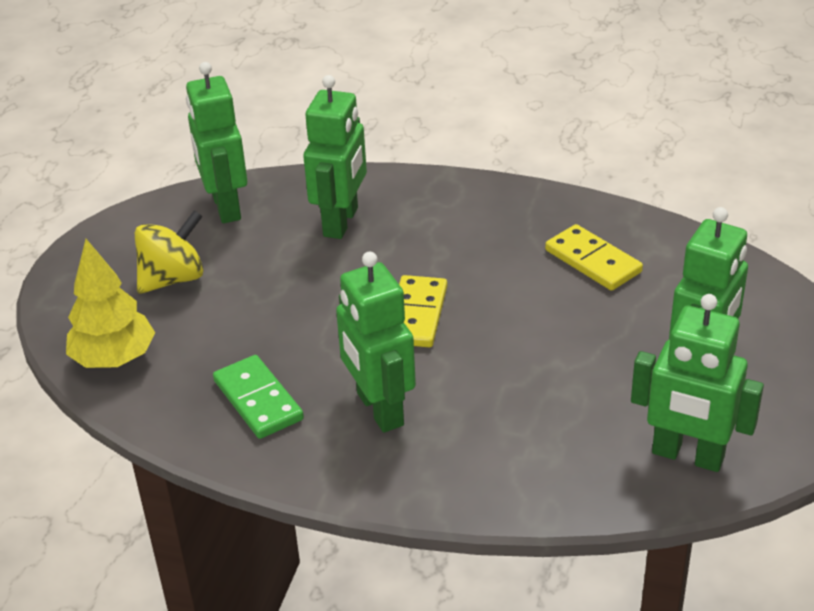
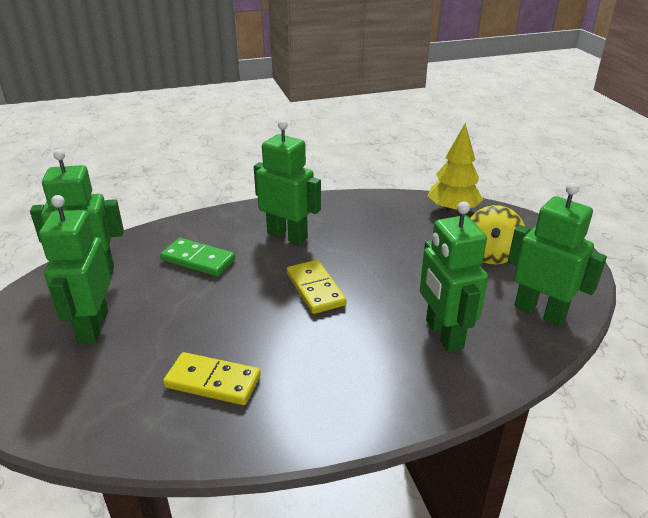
camera: 145 degrees right, 5 degrees down
(258, 400) = (355, 219): green domino -> green domino (198, 260)

